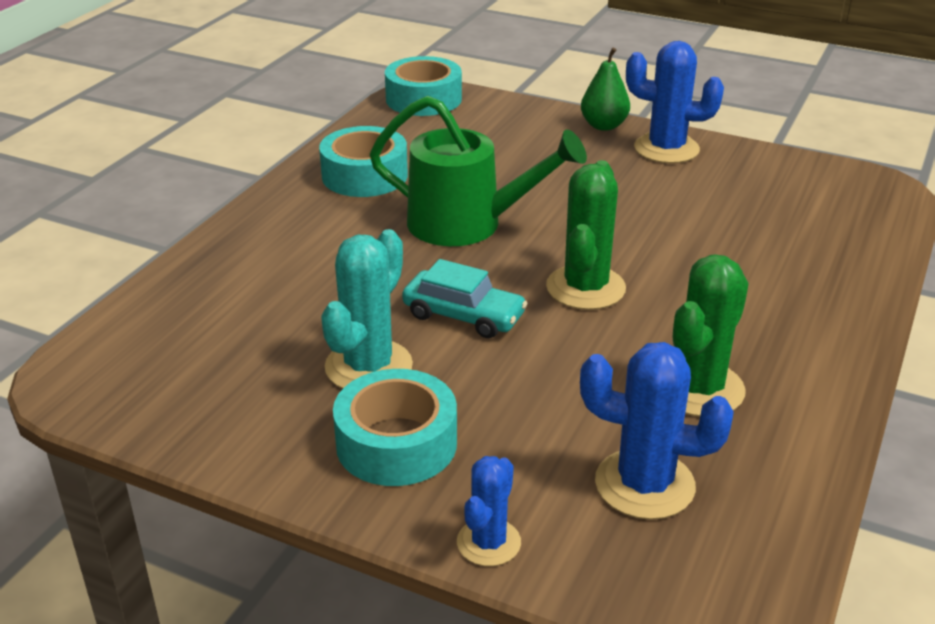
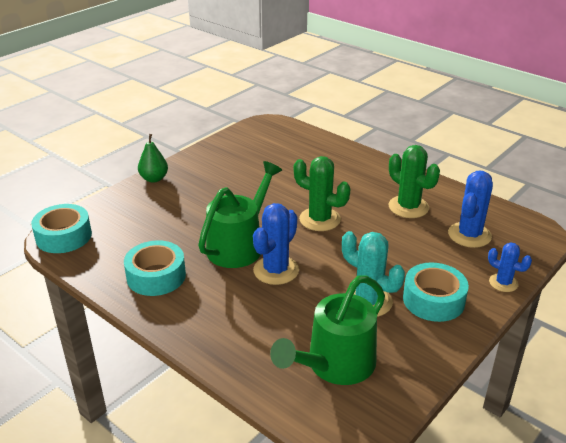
camera: 75 degrees left, 0 degrees up
(205, 350) = (334, 365): none -> green watering can
(463, 315) = (331, 262): turquoise car -> none
(666, 149) = (195, 166): blue cactus -> blue cactus (276, 270)

